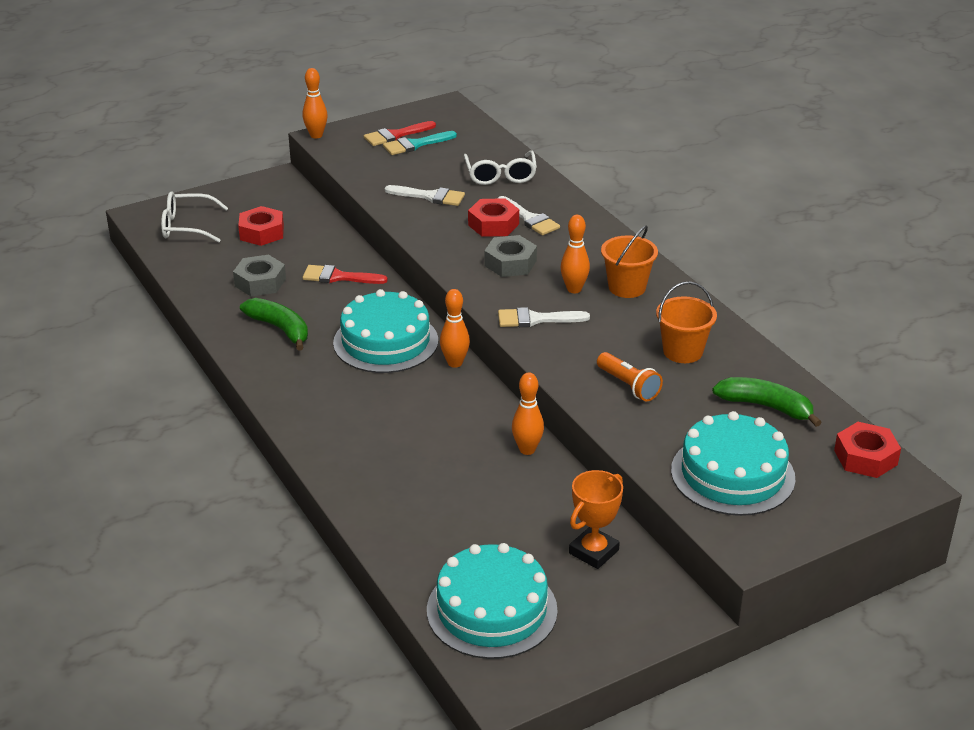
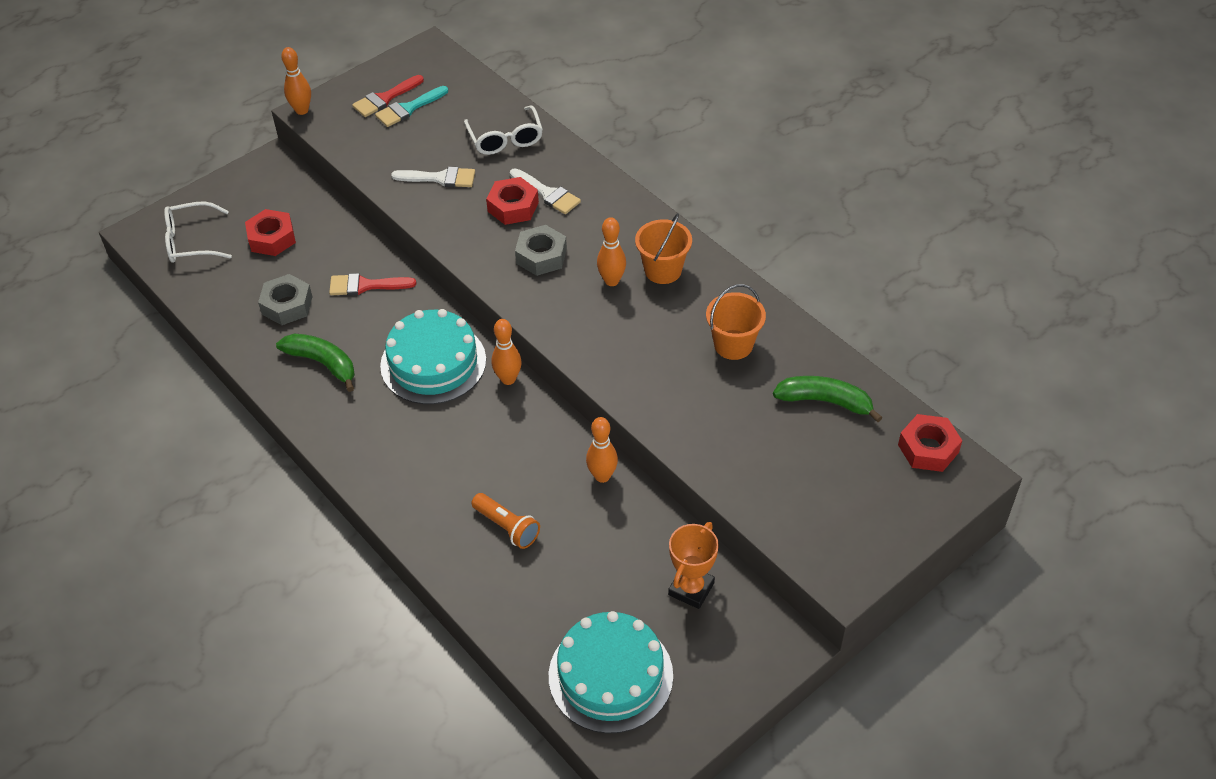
camera: 10 degrees left, 15 degrees up
(535, 319) = (582, 326): white brush -> none
(628, 386) = (690, 397): orange flashlight -> orange flashlight (507, 527)
(732, 474) = (809, 490): turquoise cake -> none

